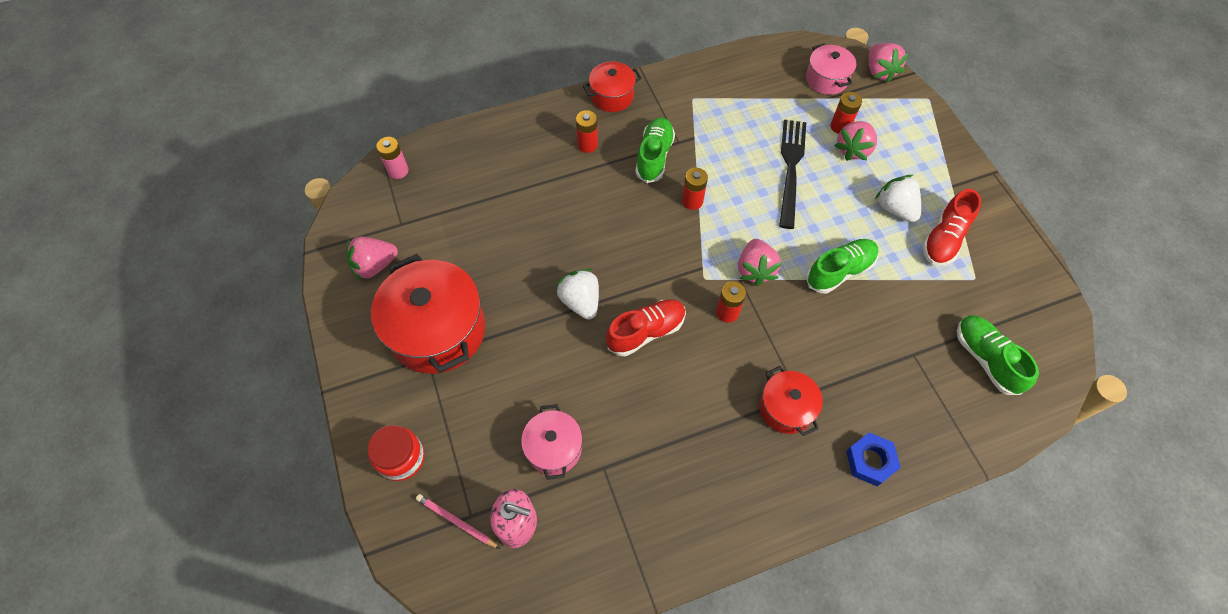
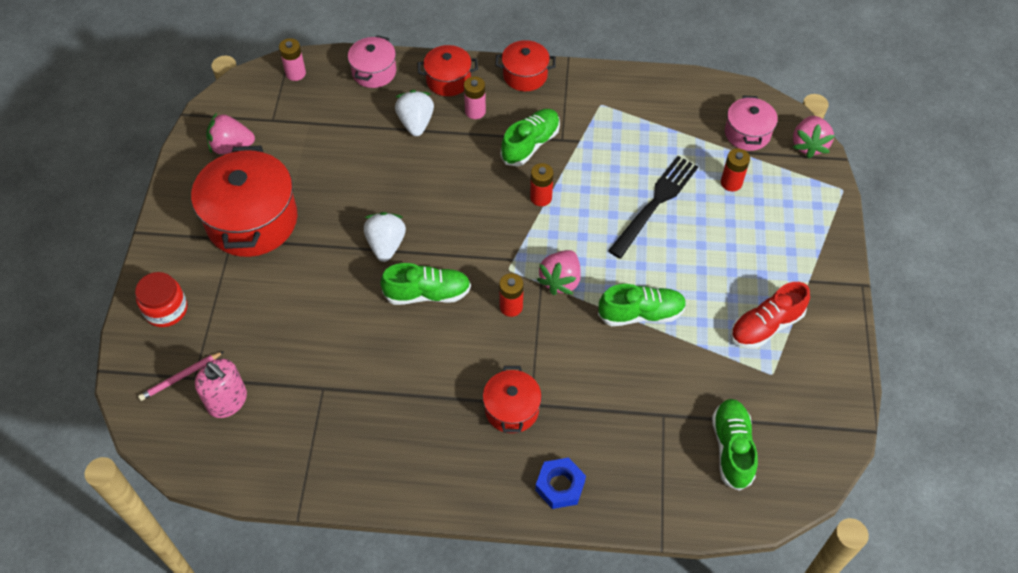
camera: 25 degrees right, 5 degrees down
(456, 521) = (181, 377): pink pencil -> pink pencil turned 90 degrees counterclockwise
(546, 125) = (448, 80): none -> red pot
(554, 448) = (291, 355): pink pot -> pink pot (374, 72)
(587, 145) = (475, 111): red battery -> pink battery
(646, 332) = (427, 293): red shoe -> green shoe
(853, 149) = (729, 209): pink strawberry -> none
(895, 208) = (735, 279): white strawberry -> white strawberry (416, 123)

